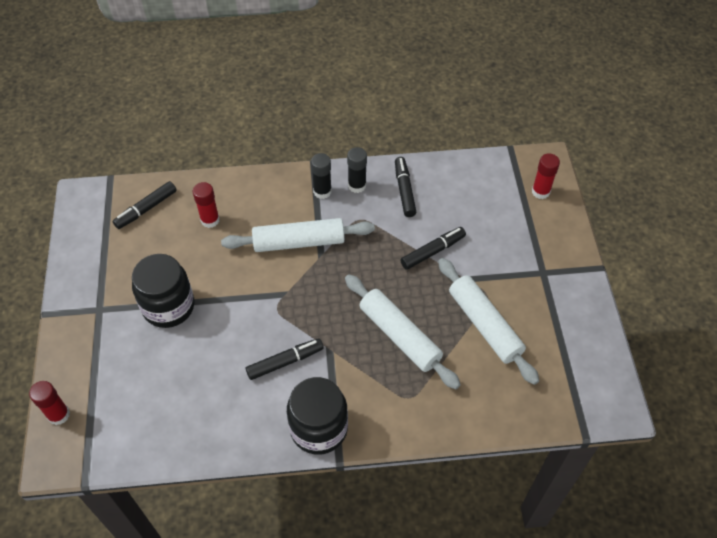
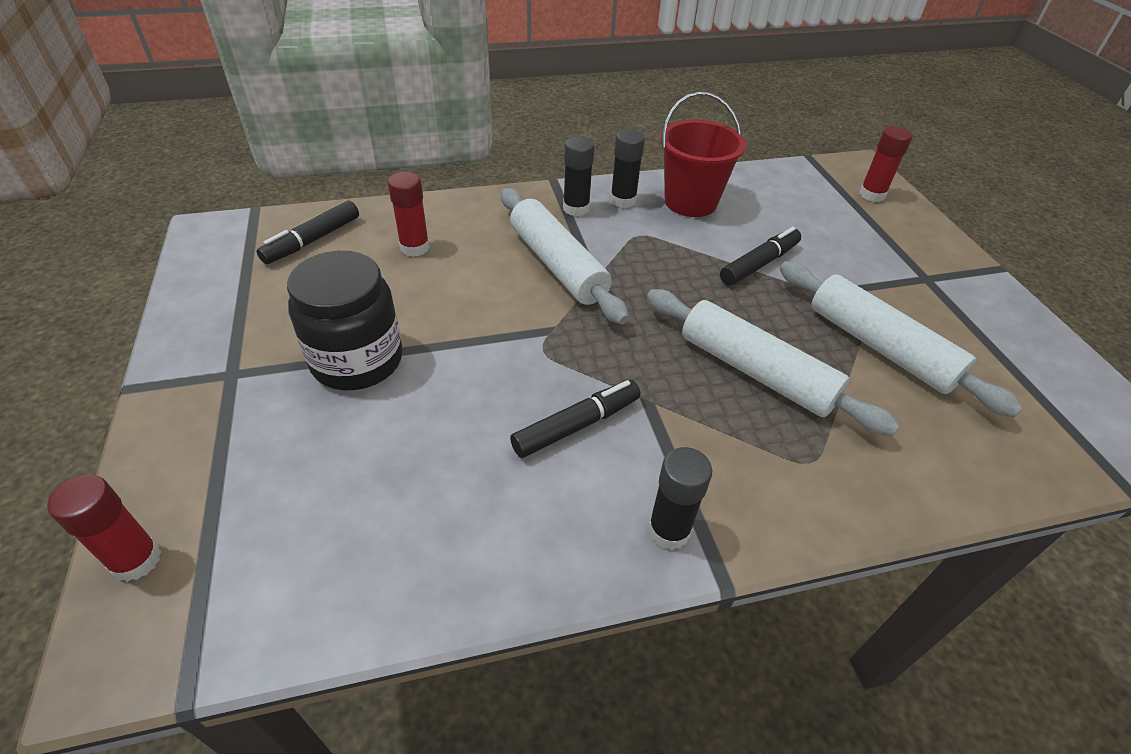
camera: 10 degrees left, 10 degrees down
(299, 242) = (557, 265): white rolling pin -> white rolling pin turned 75 degrees clockwise
(319, 428) = (669, 530): black jar -> black glue stick
(404, 190) = (690, 202): black marker -> red bucket

